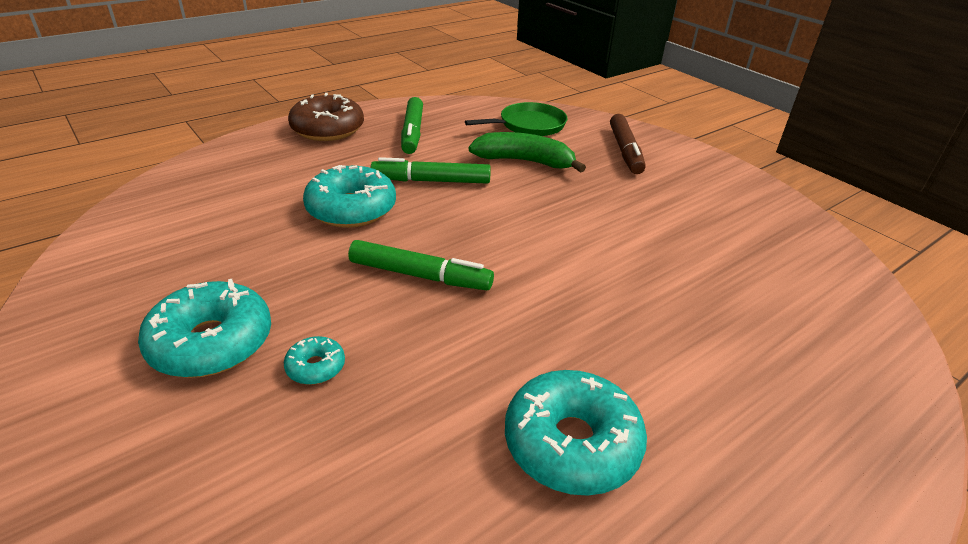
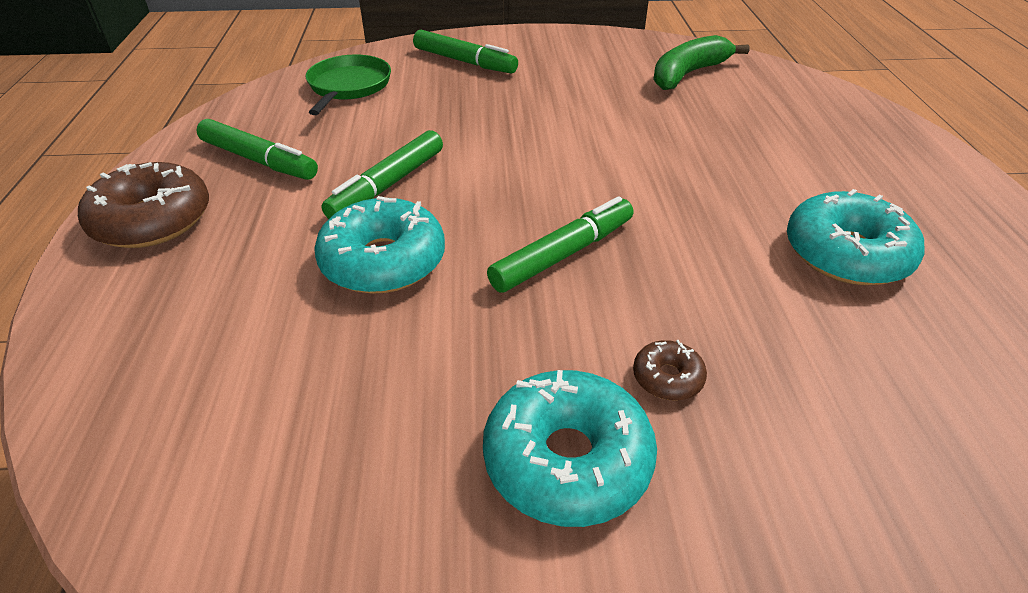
camera: 55 degrees left, 5 degrees up
(315, 367) = (667, 378): turquoise donut -> brown donut
(524, 161) = (418, 117): green banana -> green banana (688, 74)
(625, 151) = (464, 61): brown marker -> green marker

